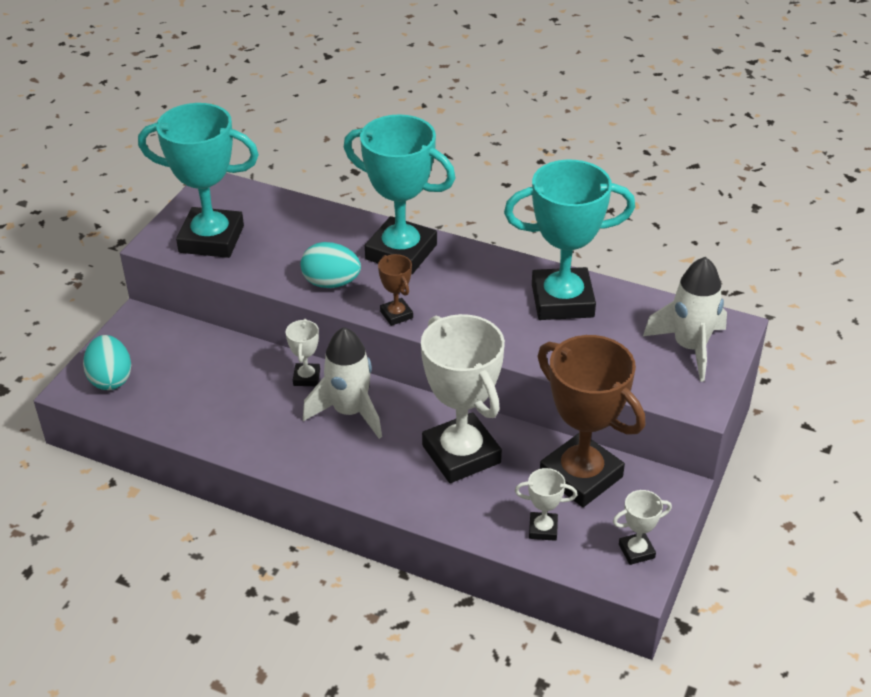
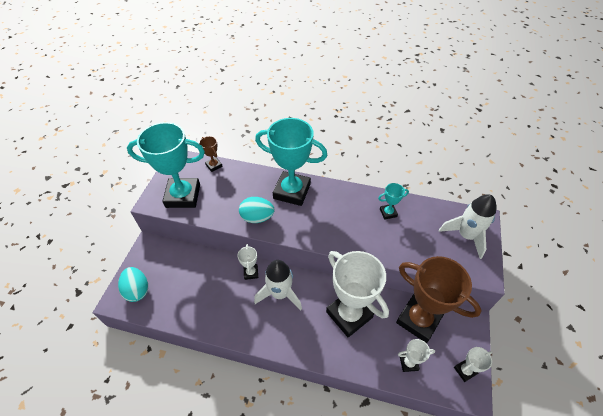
camera: 10 degrees left, 10 degrees up
(396, 315) = (299, 235): brown trophy -> brown trophy (214, 165)
(562, 300) = (388, 213): turquoise trophy -> turquoise trophy, size x0.44

